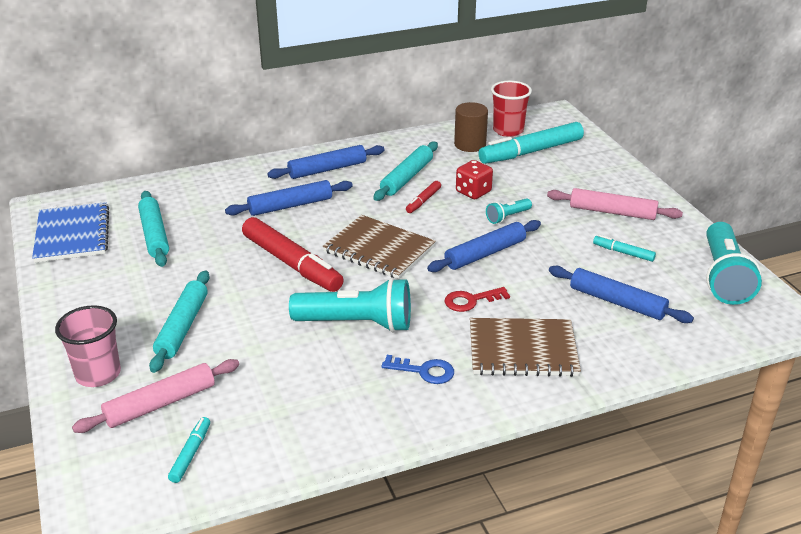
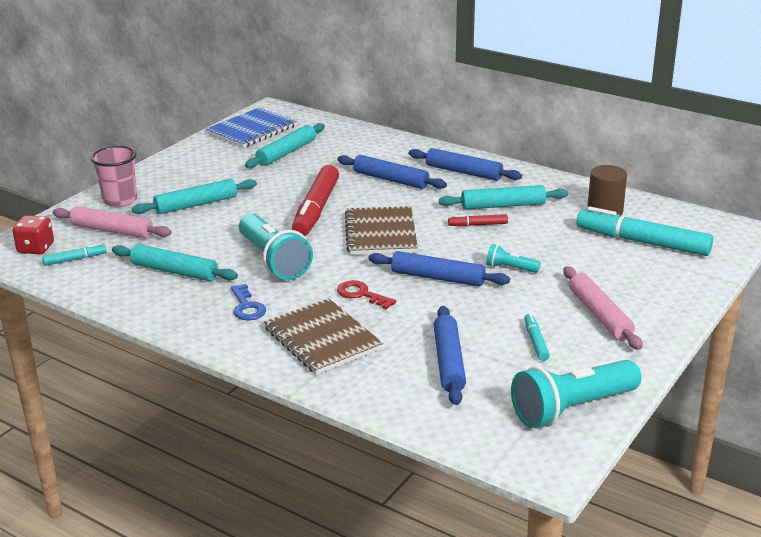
camera: 55 degrees right, 5 degrees down
(304, 391) = (174, 271): none -> turquoise rolling pin
(473, 192) = (526, 240): red dice -> red dice (36, 248)
(508, 130) = (662, 219): red cup -> none

